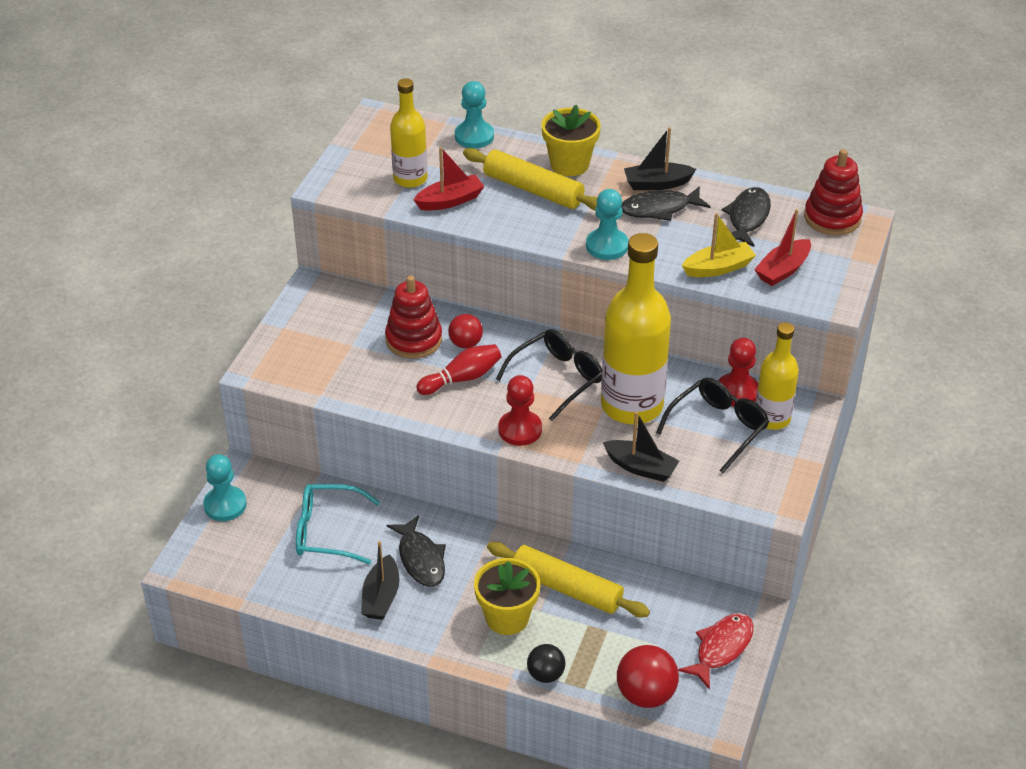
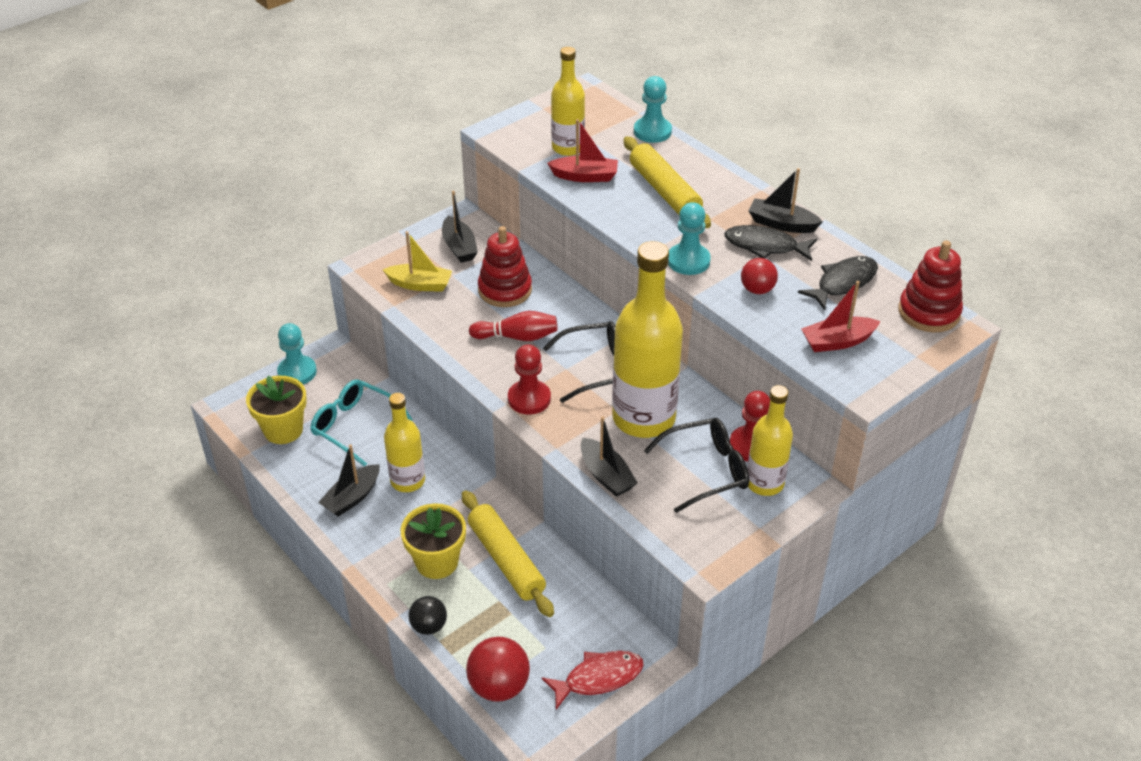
camera: 30 degrees right, 0 degrees up
(335, 315) = (459, 247): none -> black boat
(420, 559) = (407, 481): black fish -> yellow bottle
(465, 343) = (545, 309): red ball -> red ball (757, 289)
(569, 164) = (716, 181): yellow flower pot -> yellow flower pot (283, 430)
(718, 268) = (776, 317): yellow boat -> yellow boat (420, 284)

